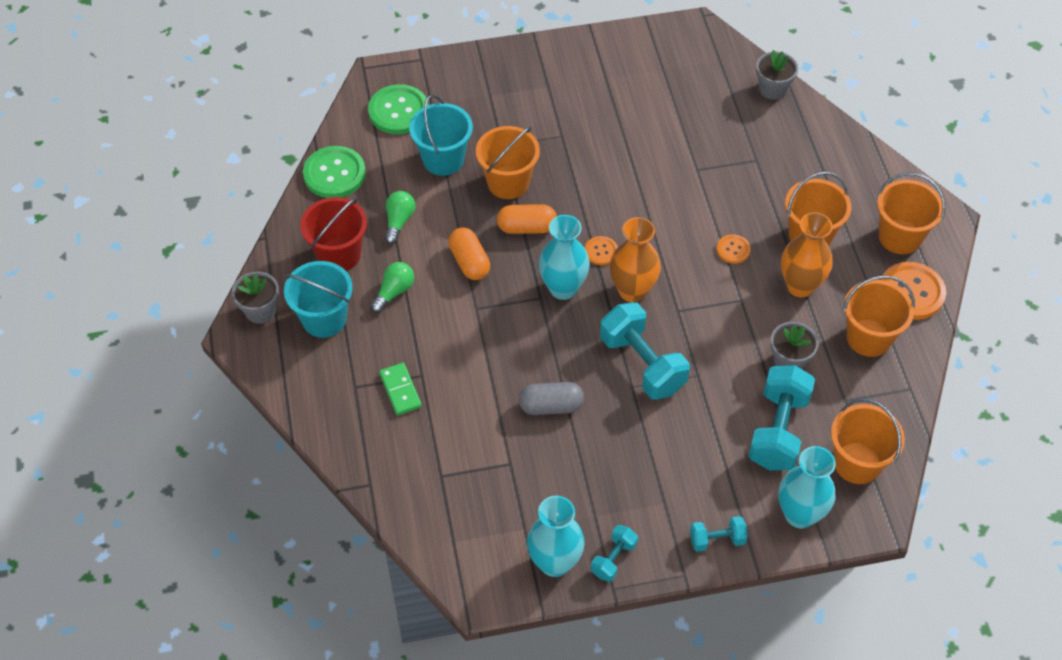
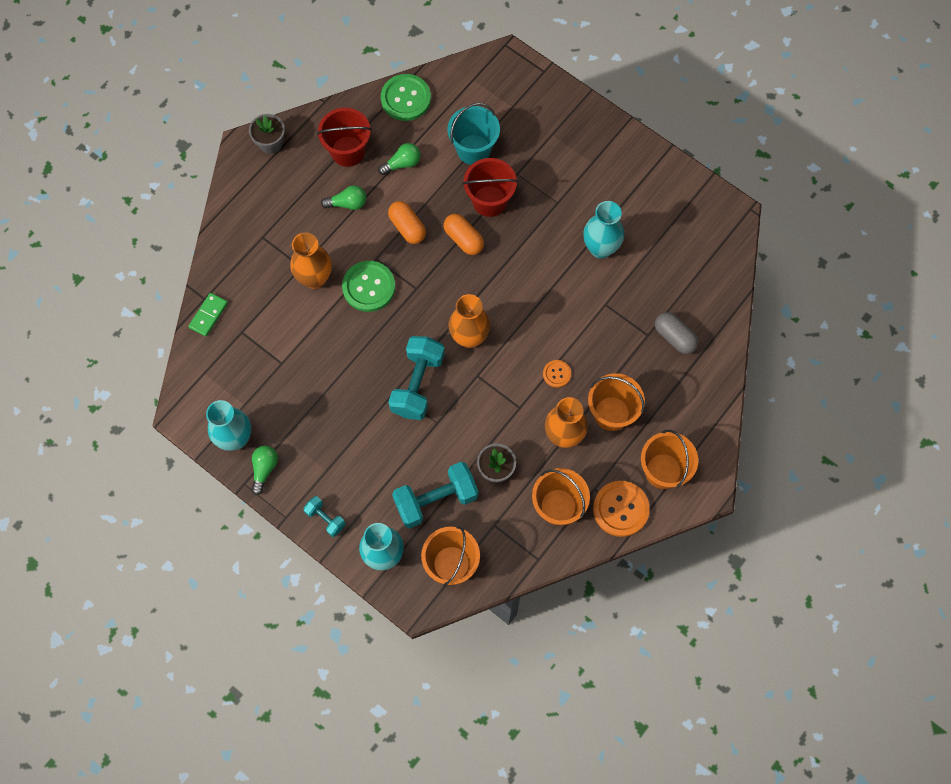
camera: 50 degrees right, 15 degrees up
(324, 319) = (294, 182): turquoise bucket -> none
(398, 111) = (488, 93): green button -> green button (369, 287)
(400, 390) = (281, 263): green domino -> green domino (208, 315)
(446, 373) = (315, 278): none -> orange vase
(469, 262) = (407, 227): orange capsule -> orange capsule turned 60 degrees counterclockwise
(508, 183) = (489, 201): orange bucket -> red bucket
(551, 406) = (341, 355): grey capsule -> grey capsule (674, 337)
(563, 288) = (435, 296): turquoise vase -> turquoise vase (600, 248)
(601, 251) = (484, 296): orange button -> none
(613, 559) = (264, 469): turquoise dumbbell -> green light bulb
(772, 89) = (722, 301): grey flower pot -> none

